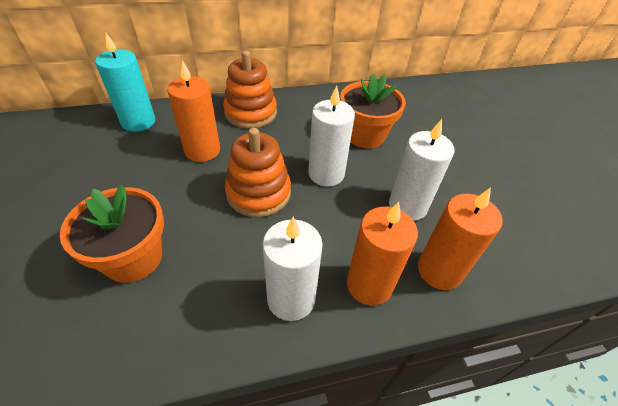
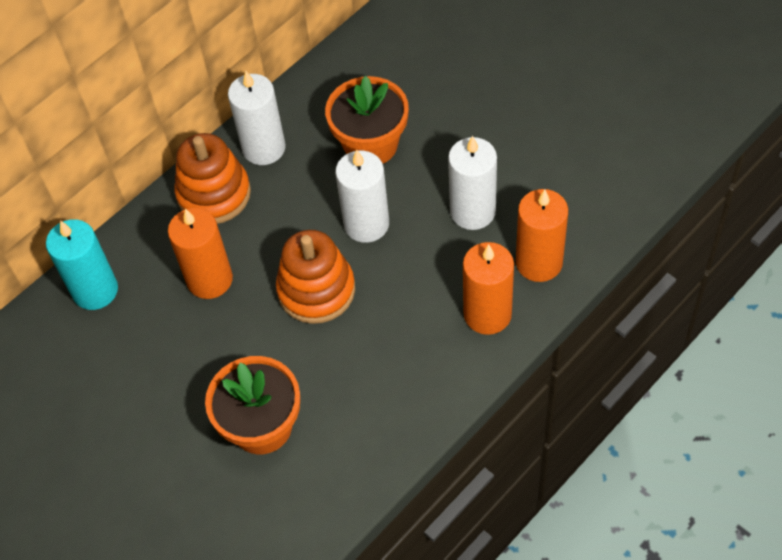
camera: 25 degrees left, 10 degrees up
(291, 298) = (431, 368): white candle -> white candle (264, 148)

